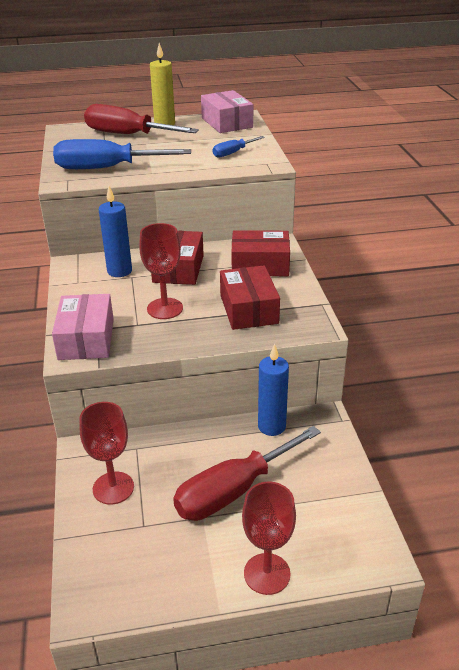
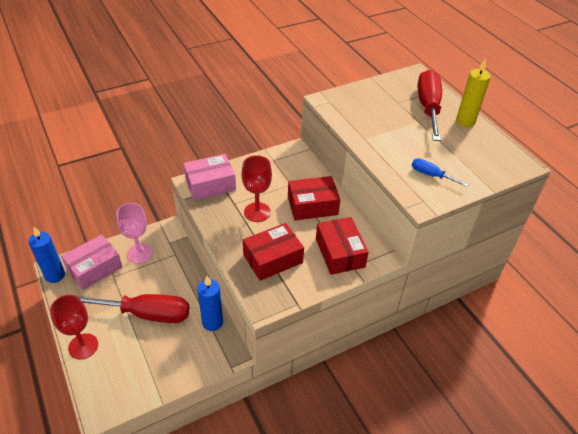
camera: 70 degrees right, 10 degrees up
(106, 168) = (358, 114): blue screwdriver -> none
(113, 488) = (140, 253): red goblet -> pink goblet
(119, 271) = (295, 176): blue candle -> blue candle (55, 275)
(227, 123) = (498, 157): pink box -> pink box (94, 268)
(233, 491) = (147, 314): red screwdriver -> red screwdriver turned 150 degrees clockwise

